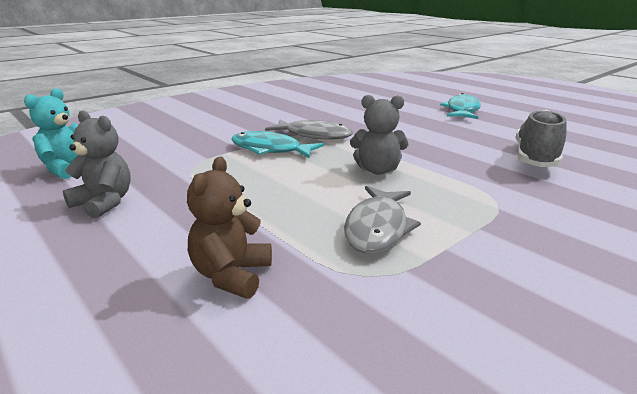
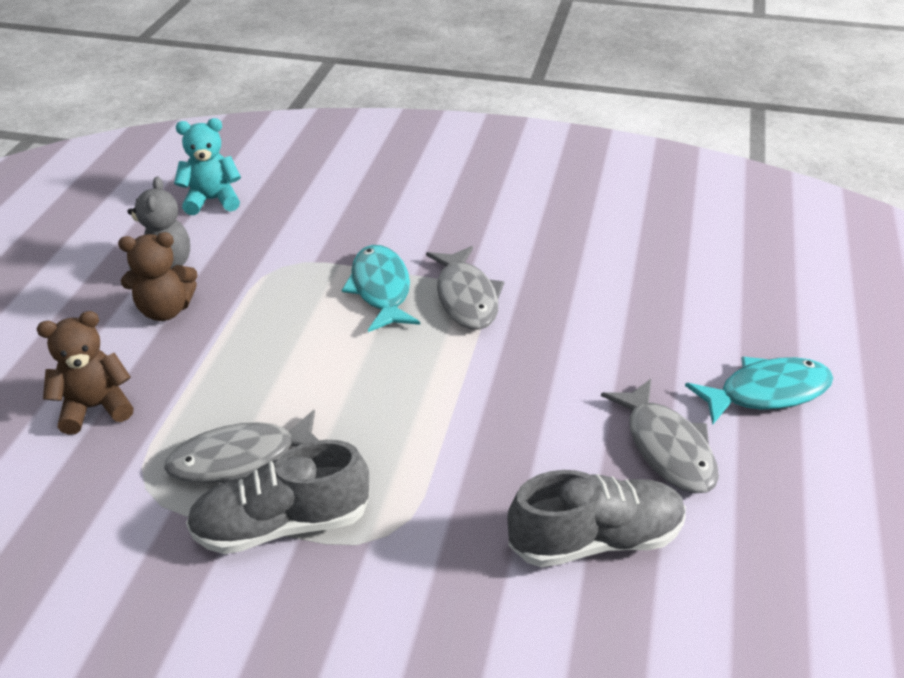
camera: 55 degrees right, 15 degrees up
(160, 215) = (165, 310): none -> brown teddy bear
(377, 170) = (397, 399): grey teddy bear -> none
(461, 230) = (281, 525): none -> grey shoe
(481, 131) = (667, 447): none -> grey fish

